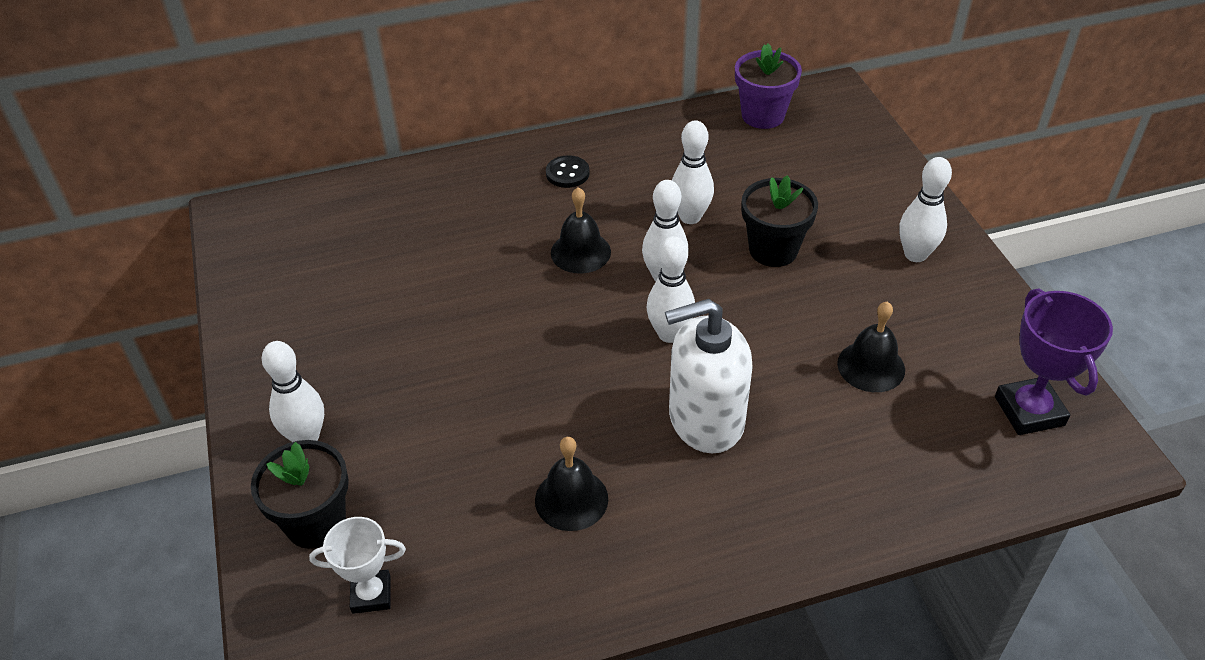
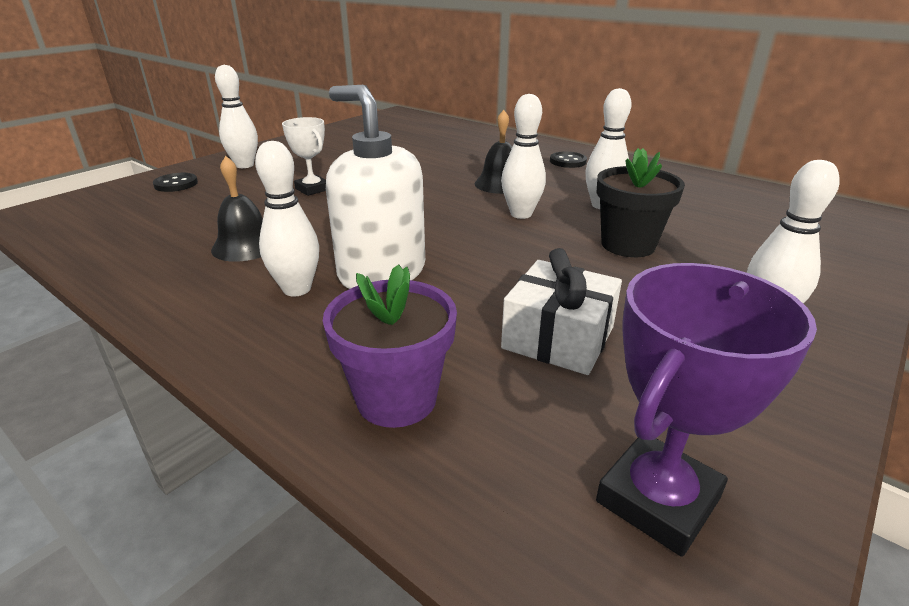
camera: 55 degrees right, 15 degrees down
(315, 522) = (176, 184): black flower pot -> black button
(371, 594) = (120, 212): white trophy -> white trophy (312, 189)
(669, 334) = (462, 232): white bowling pin -> white bowling pin (297, 289)
(763, 115) = (773, 198): purple flower pot -> purple flower pot (396, 398)
(871, 366) = (558, 338): black bell -> white gift

